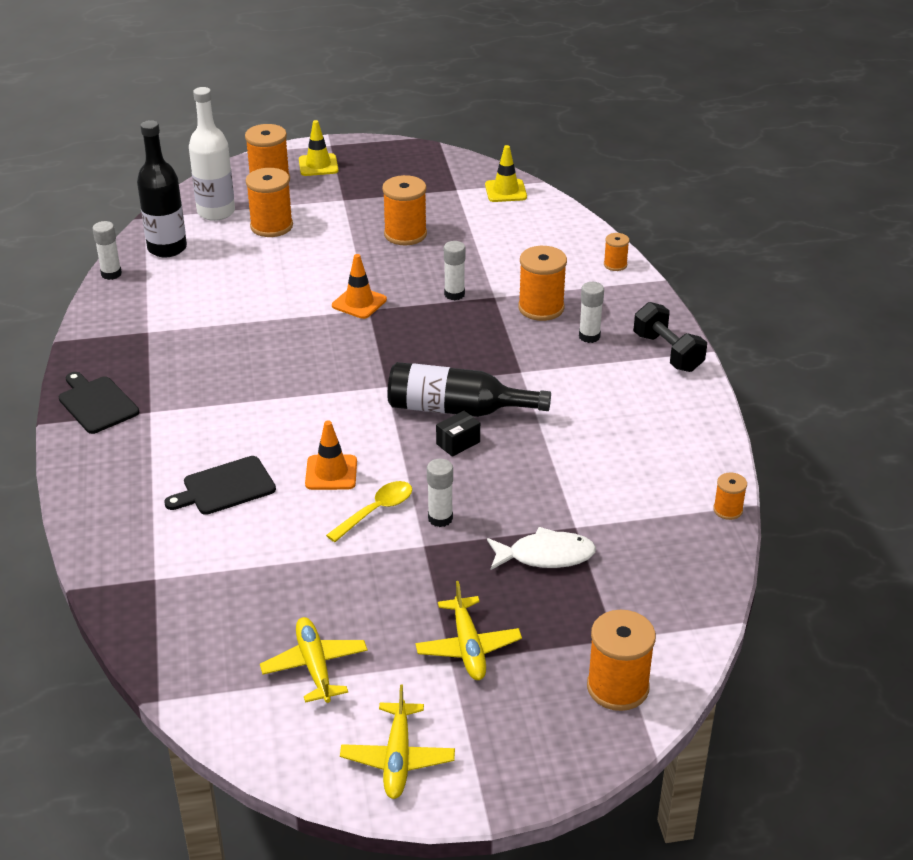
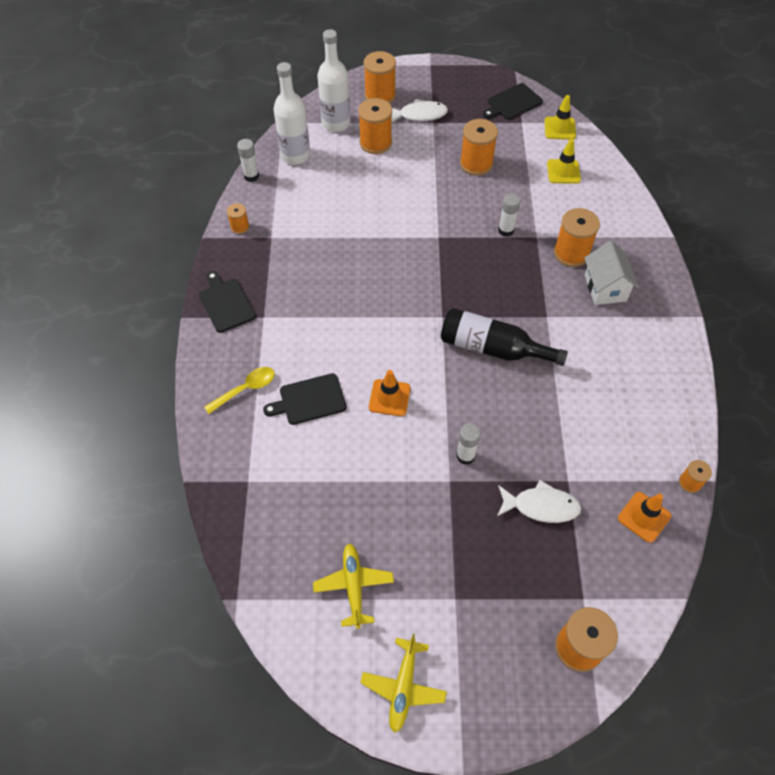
camera: 10 degrees right, 20 degrees up
(167, 248) = (295, 155): black bottle -> white bottle
(318, 165) = (418, 85): yellow traffic cone -> yellow traffic cone (563, 172)
(325, 194) = (420, 115): none -> white fish
(359, 303) = (432, 229): orange traffic cone -> orange traffic cone (644, 517)
(376, 511) = (418, 441): yellow spoon -> yellow spoon (246, 389)
(442, 172) = (513, 103): none -> black cutting board
(458, 443) = (489, 382): black box -> none
(468, 647) = (470, 587): yellow plane -> none
(589, 336) = (605, 288): white glue stick -> white house
(615, 265) = (636, 216): orange spool -> orange spool (240, 227)
(667, 352) = (665, 313): black dumbbell -> none

